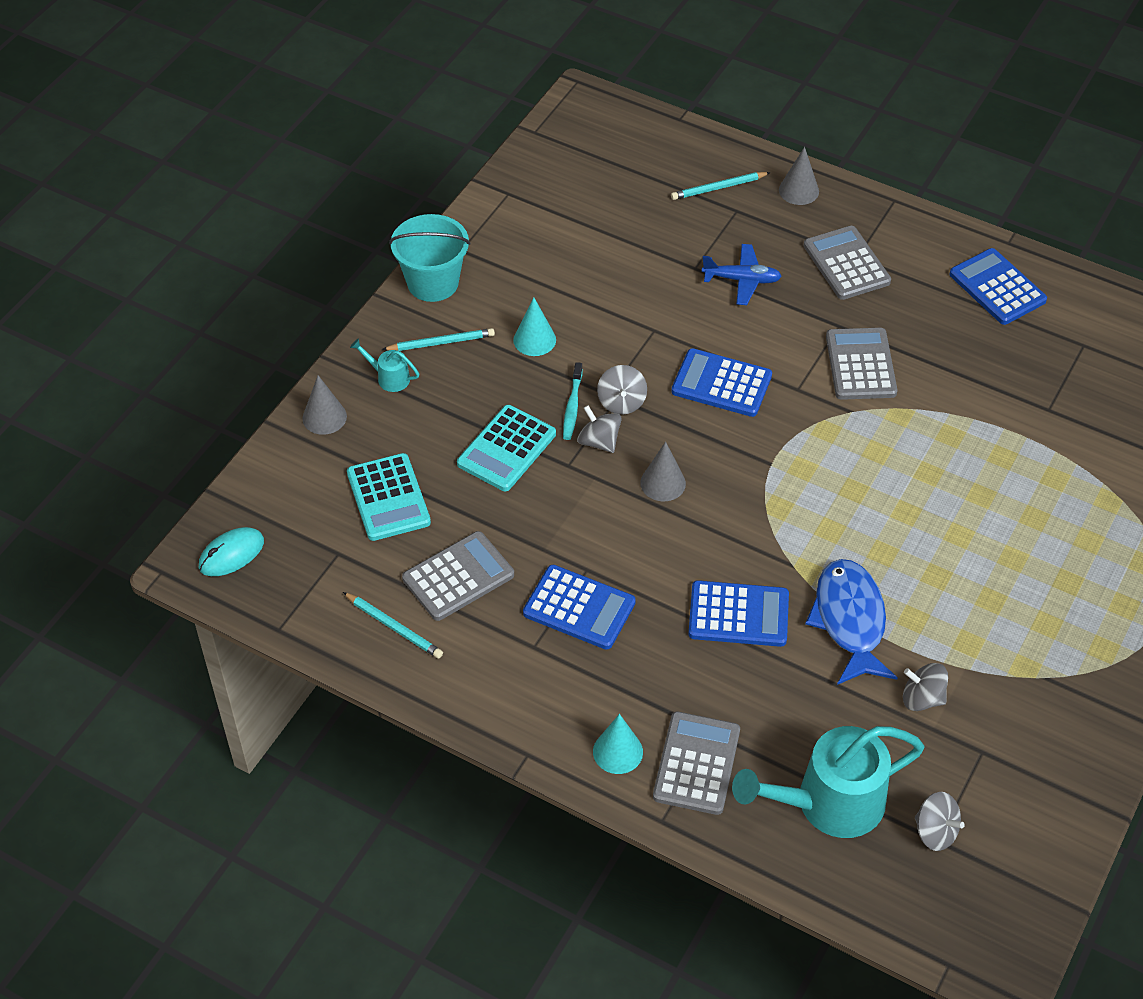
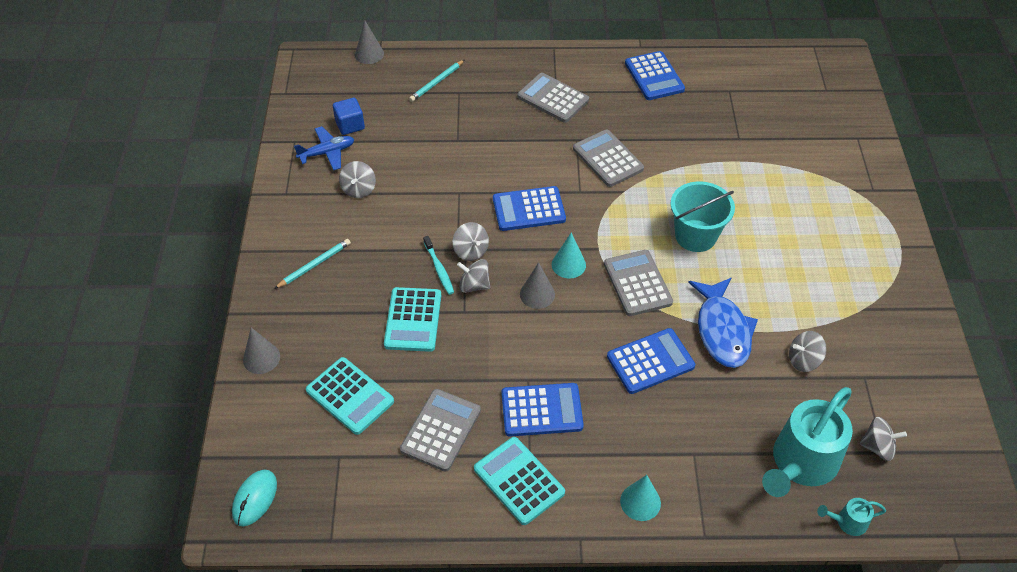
camera: 30 degrees left, 0 degrees up
(389, 378) = (292, 307): turquoise watering can -> turquoise watering can (847, 522)
(394, 627) = (418, 492): turquoise pencil -> none
(433, 283) = (280, 225): turquoise bucket -> turquoise bucket (695, 236)
(504, 667) = (519, 481): none -> turquoise calculator
(534, 340) = (381, 234): turquoise cone -> turquoise cone (568, 264)
(543, 279) = (359, 189): none -> grey spinning top
(582, 199) = (350, 125): none -> blue cube
(696, 764) = (698, 482): grey calculator -> grey calculator (637, 283)
(742, 280) = (494, 135): blue plane -> blue plane (327, 153)
(798, 190) = (490, 64): grey cone -> grey cone (369, 54)
(849, 620) = (722, 330): blue fish -> blue fish turned 150 degrees counterclockwise
(997, 287) = (654, 76): blue calculator -> blue calculator turned 135 degrees counterclockwise

